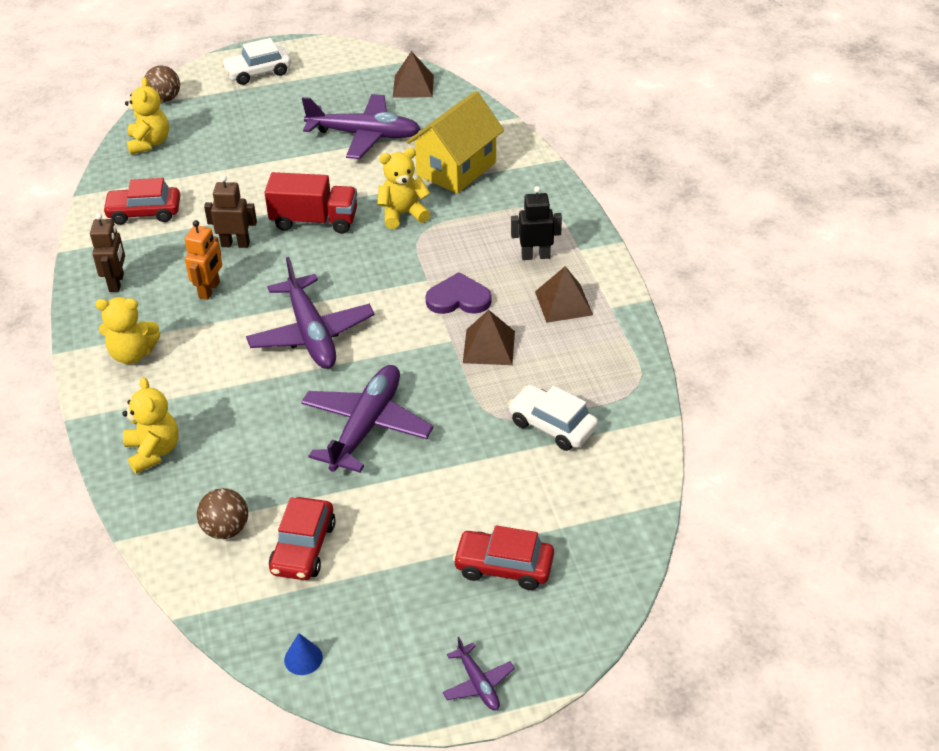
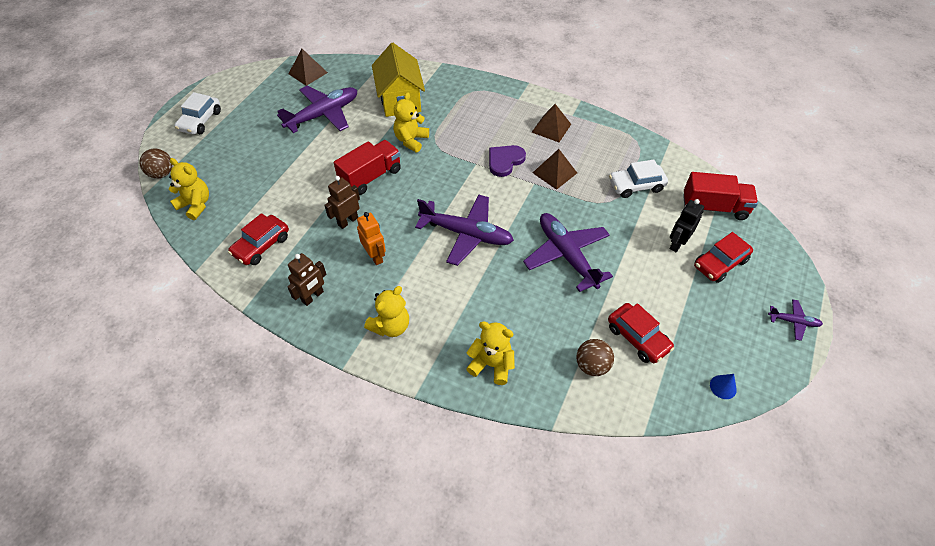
camera: 50 degrees left, 10 degrees up
(117, 283) = (313, 297): brown robot -> brown robot turned 90 degrees clockwise
(535, 256) = (505, 115): black robot -> black robot (677, 244)
(600, 516) = (714, 207): none -> red truck

